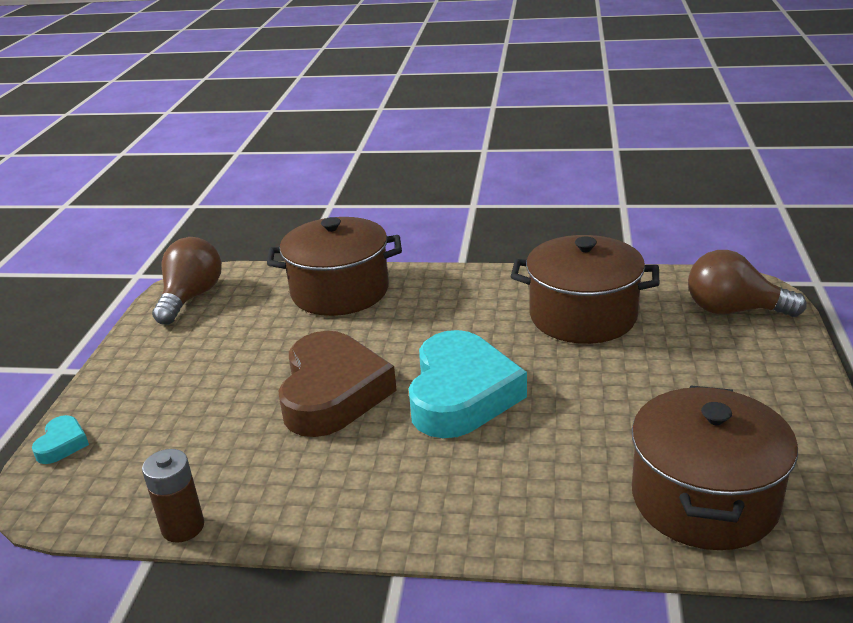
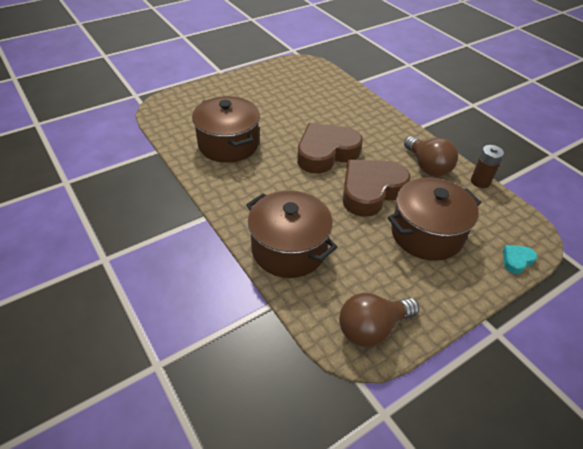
camera: 135 degrees left, 15 degrees up
(461, 394) = (326, 153): turquoise heart -> brown heart
(704, 499) = (317, 84): brown pot -> brown pot (426, 234)
(733, 310) = (185, 106): brown light bulb -> brown light bulb (427, 166)

